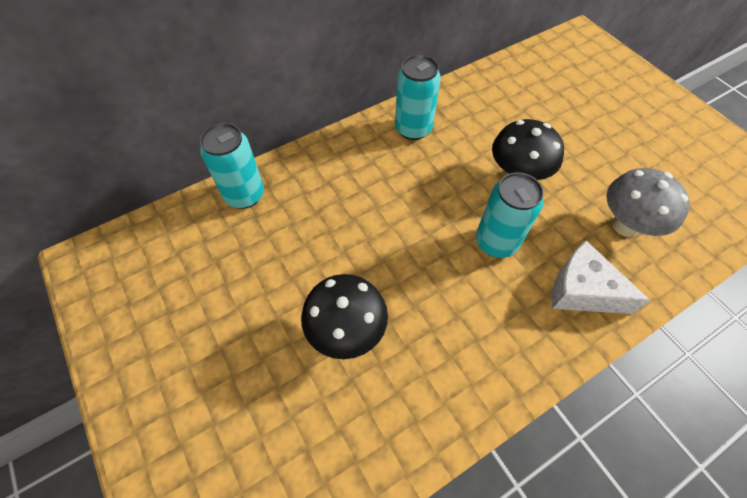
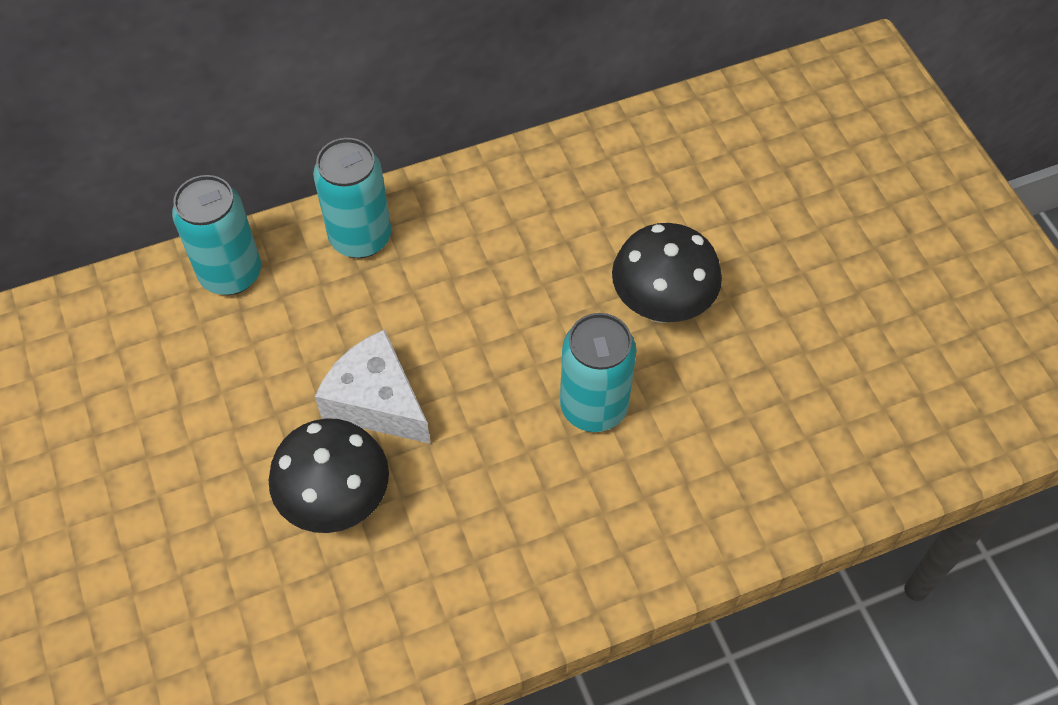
camera: 10 degrees right, 0 degrees up
(413, 129) = (520, 200): turquoise can -> turquoise can (360, 237)
(582, 290) = (698, 500): white cheese -> white cheese (376, 402)
(625, 225) = (805, 412): grey mushroom -> none

